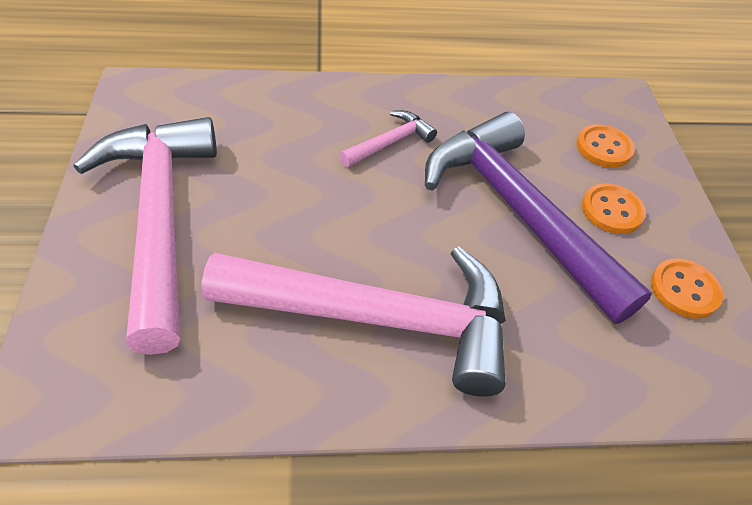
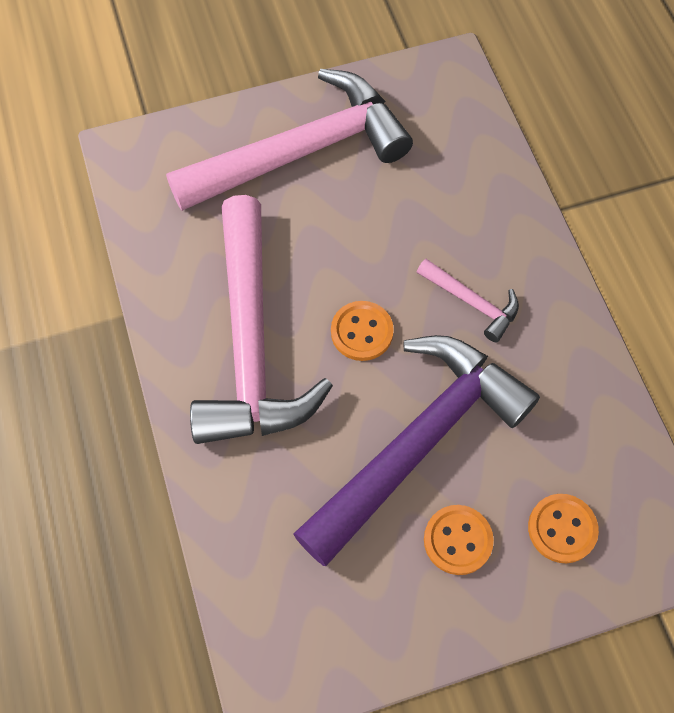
camera: 80 degrees right, 15 degrees up
(684, 290) = (368, 618): orange button -> orange button (362, 332)

